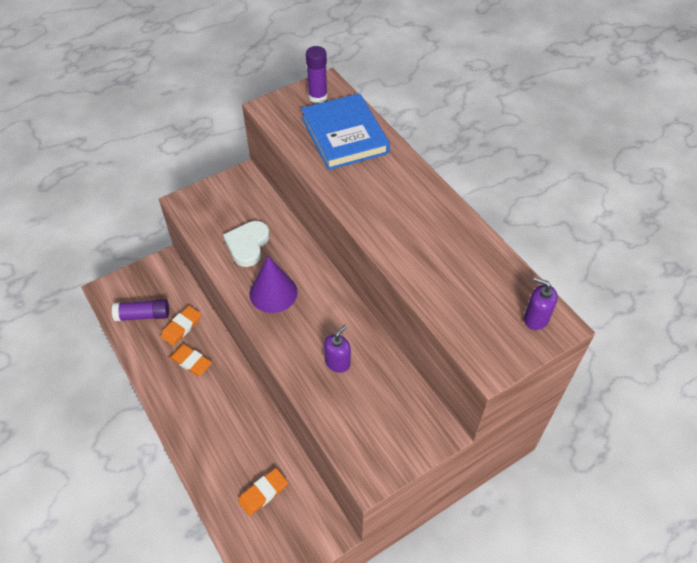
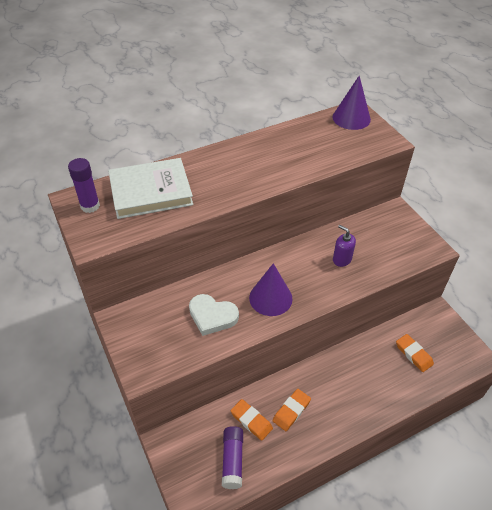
camera: 85 degrees left, 5 degrees down
(344, 135) = (151, 192): blue book -> white book
(535, 318) = (351, 118): purple soap dispenser -> purple cone

